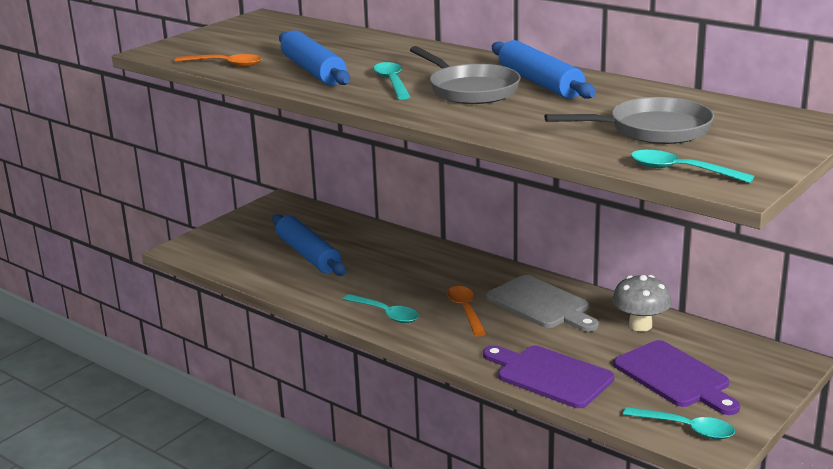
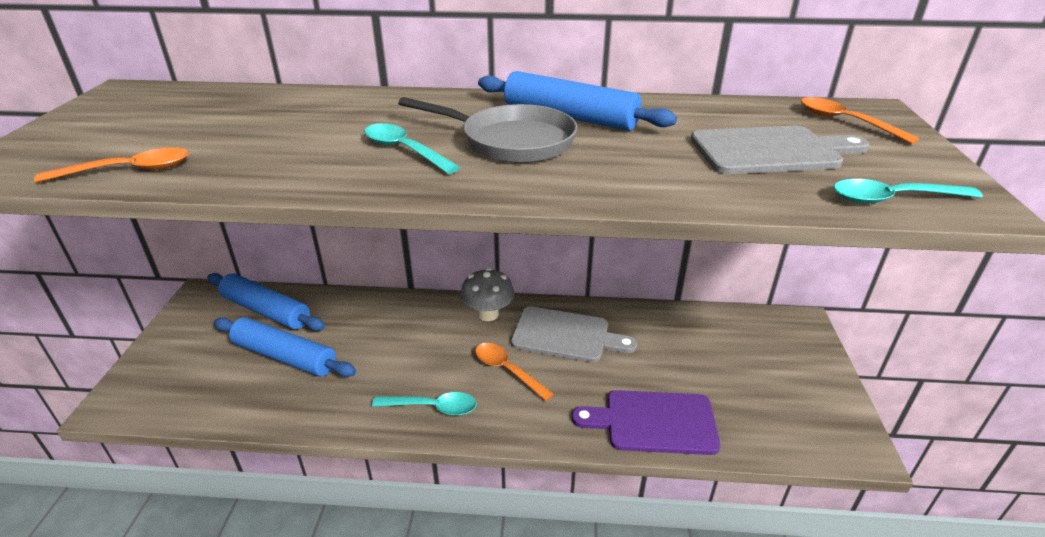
camera: 35 degrees left, 10 degrees up
(313, 71) = (277, 154): blue rolling pin -> blue rolling pin (266, 311)
(640, 325) = (664, 328): grey mushroom -> grey mushroom (488, 314)
(653, 130) = (771, 151): grey pan -> grey cutting board
(675, 377) = (747, 376): purple cutting board -> none
(686, 428) = (816, 435): turquoise spoon -> none
(766, 125) = (845, 122): none -> orange spoon

